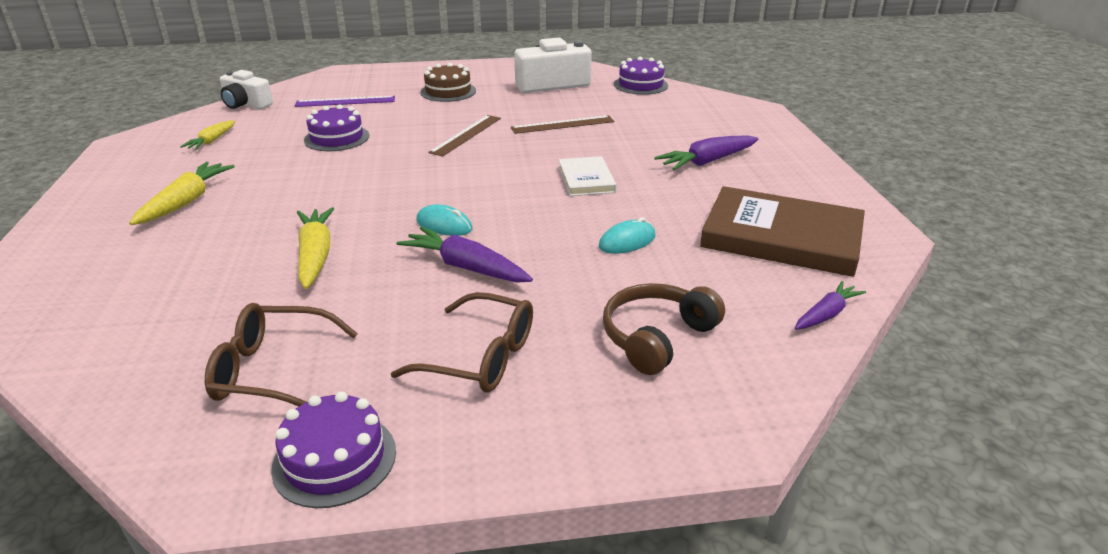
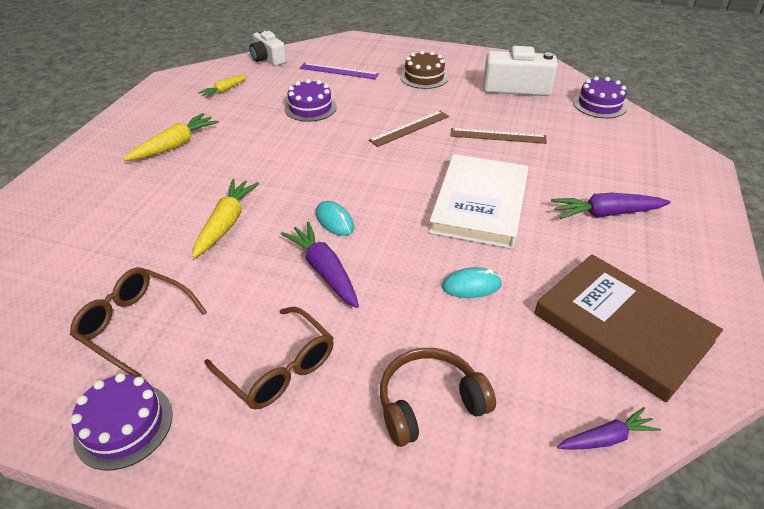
camera: 25 degrees right, 10 degrees up
(586, 179) = (479, 204): white book -> white book, size x1.91

